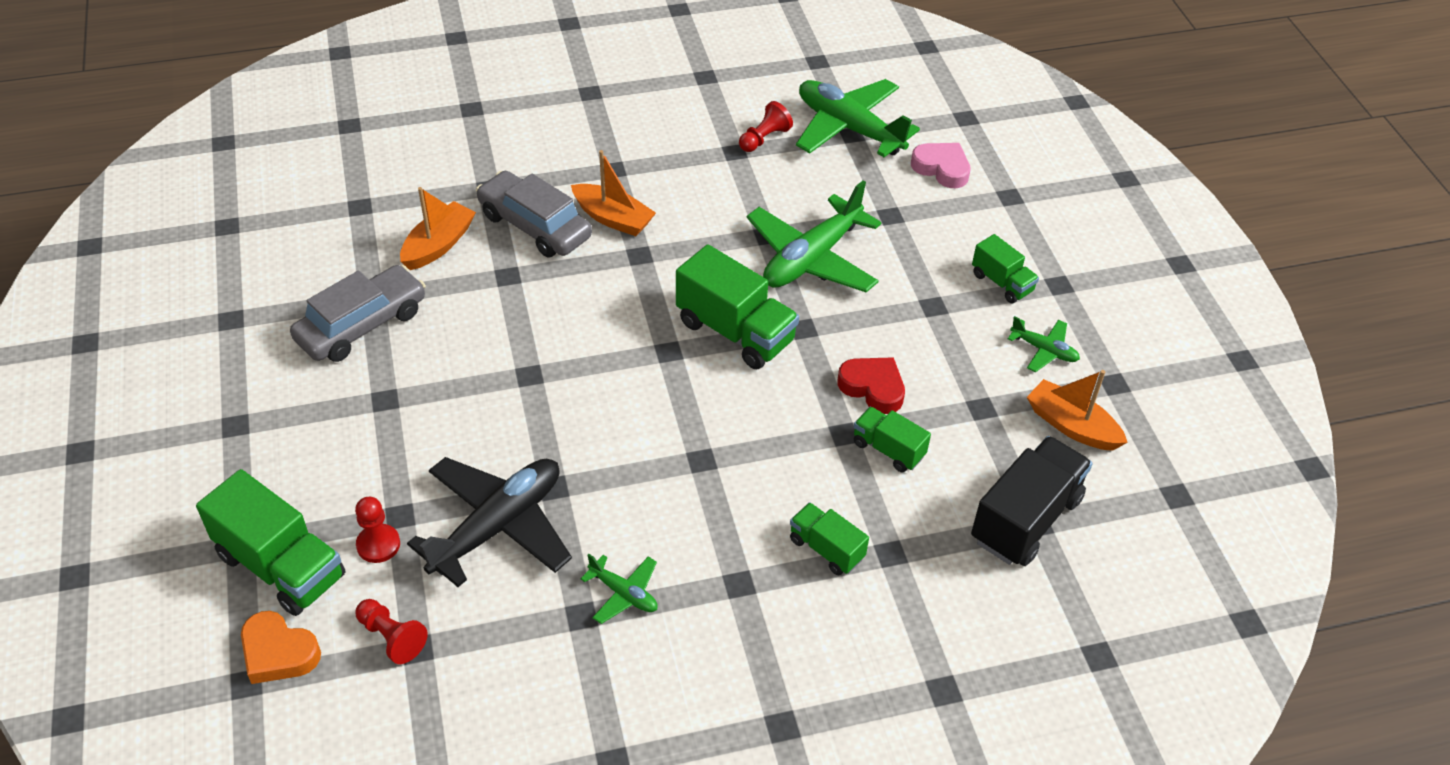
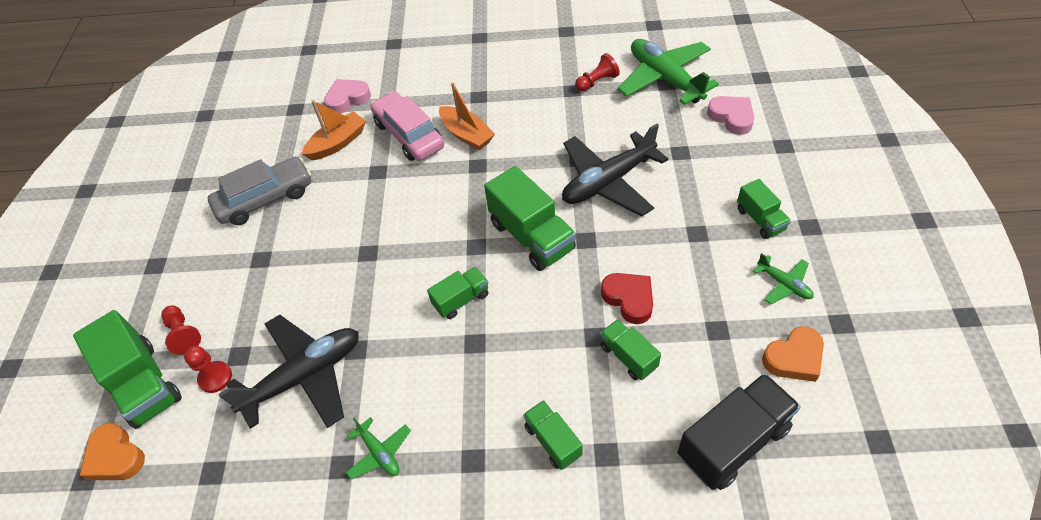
camera: 20 degrees right, 5 degrees up
(392, 637) = (197, 459): red pawn -> red pawn (183, 334)
(431, 187) = (347, 99): none -> pink heart
(535, 226) = (409, 135): grey car -> pink car
(669, 414) = (461, 300): none -> green truck
(811, 258) = (608, 182): green plane -> black plane
(1071, 425) = (794, 358): orange boat -> orange heart

